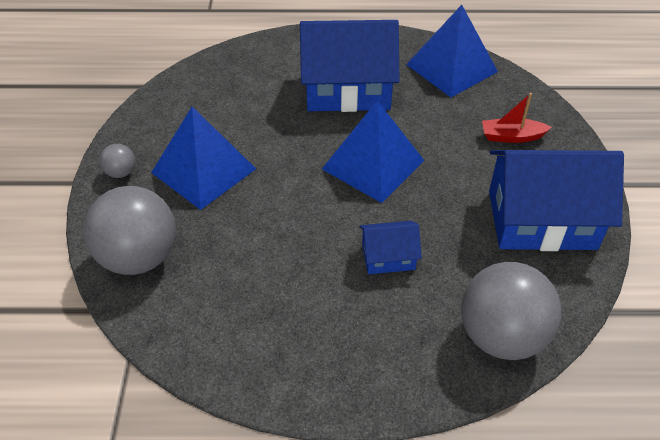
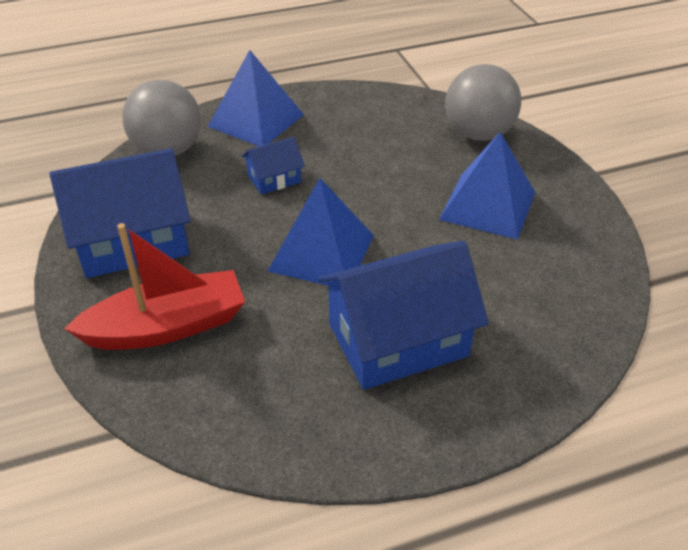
camera: 160 degrees right, 5 degrees down
(121, 172) = (561, 185): grey ball -> none
(451, 68) = (265, 420): blue pyramid -> blue pyramid (256, 120)
(512, 137) = (166, 327): red boat -> red boat, size x1.94

